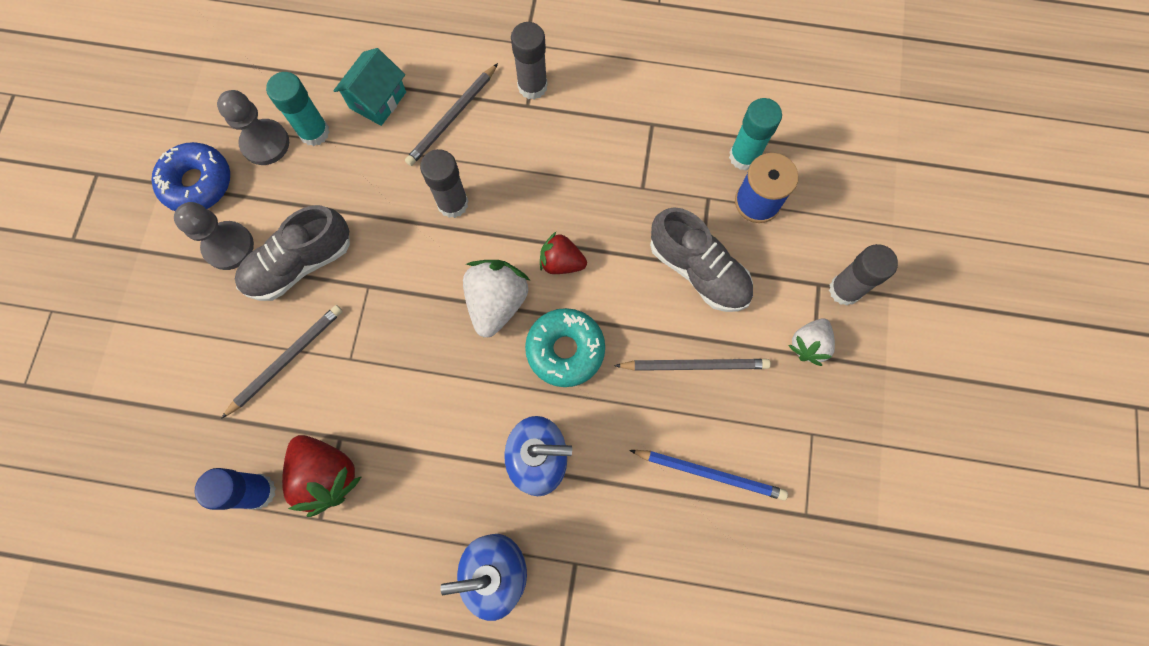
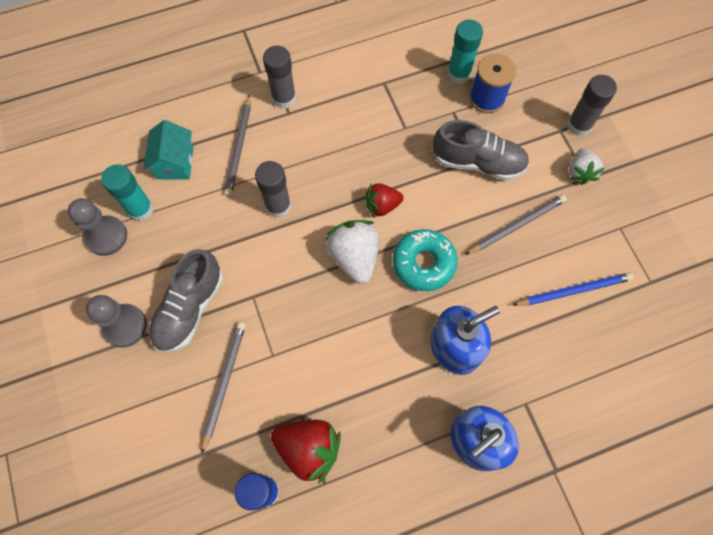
camera: 30 degrees left, 5 degrees down
(197, 183) = (69, 293): blue donut -> none

